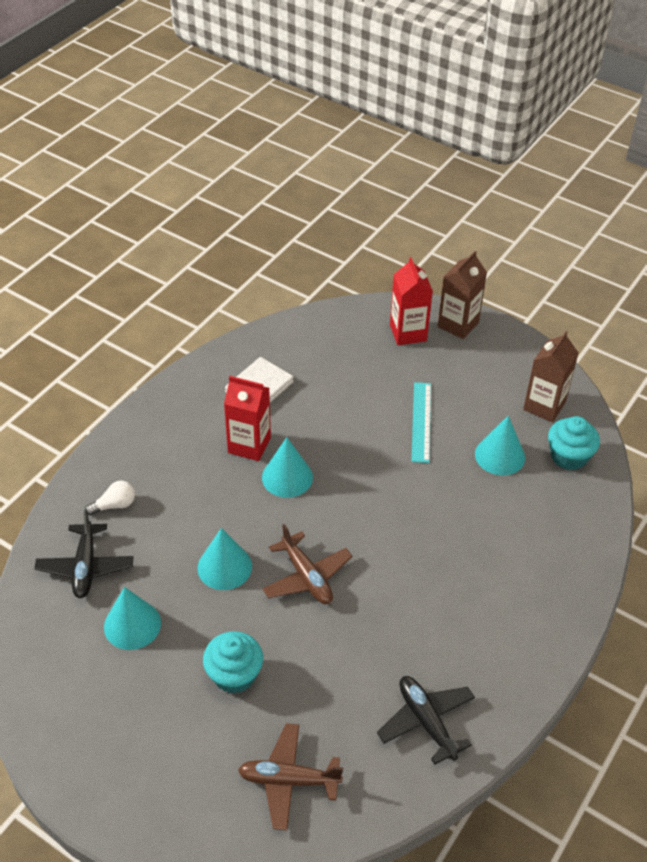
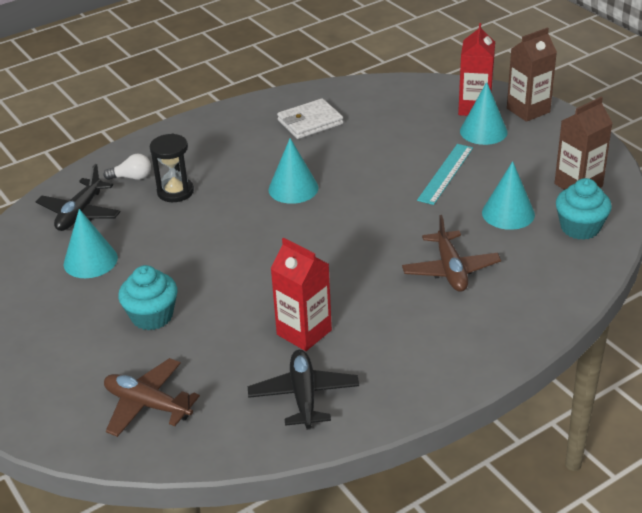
camera: 25 degrees right, 10 degrees down
(171, 512) = (175, 192): none -> black hourglass
(224, 567) = (195, 239): turquoise cone -> turquoise cone (483, 131)
(249, 445) = (274, 160): red carton -> red carton (304, 332)
(307, 577) = (263, 262): brown plane -> brown plane (450, 270)

